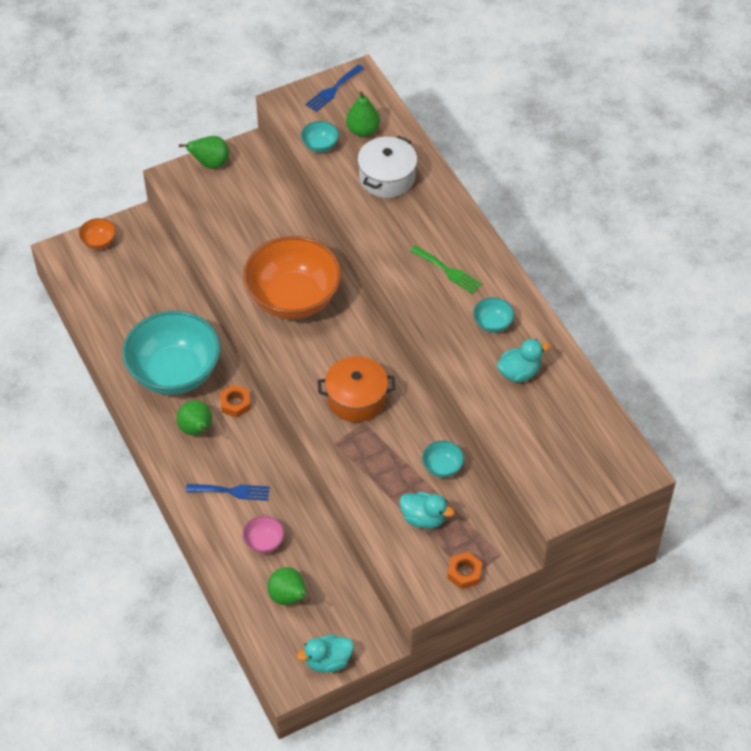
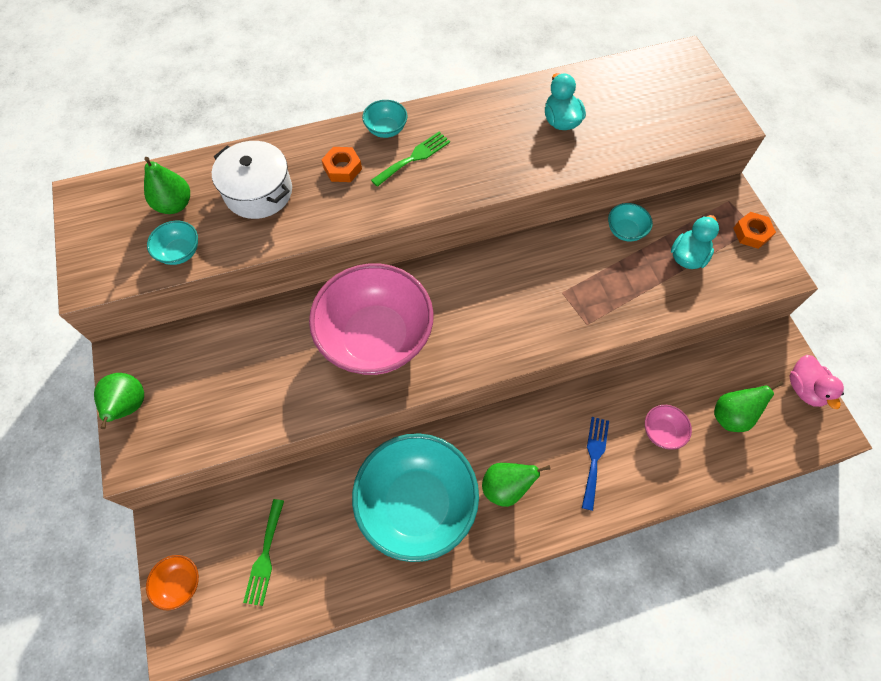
camera: 80 degrees left, 10 degrees up
(123, 285) = (265, 556): none -> green fork
(235, 404) = (475, 439): orange nut -> orange nut (342, 168)
(293, 298) = (376, 338): orange bowl -> pink bowl
(328, 661) = (804, 389): turquoise duck -> pink duck
(333, 90) = (93, 226): blue fork -> none
(356, 398) = (530, 294): orange pot -> none
(492, 323) = (493, 132): turquoise bowl -> turquoise bowl (386, 129)

